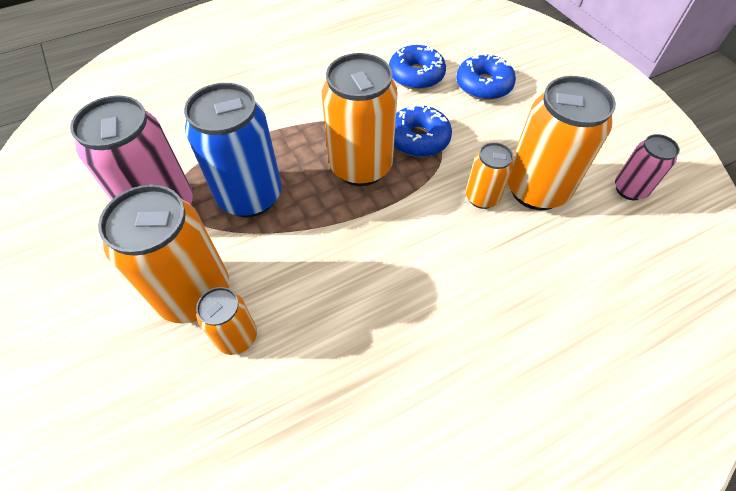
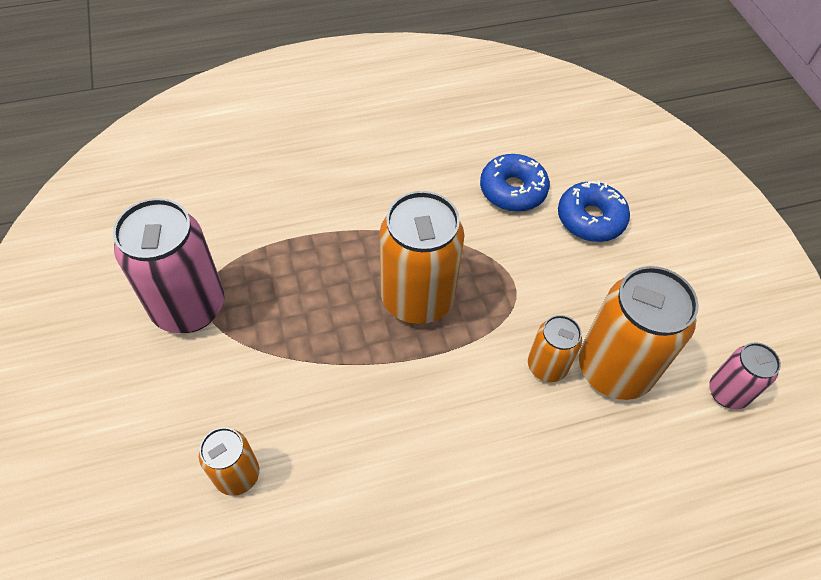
camera: 10 degrees right, 0 degrees up
(194, 294) = (203, 415): orange can -> none
(250, 196) = (286, 311): blue can -> none
(418, 139) = (493, 276): blue donut -> none

